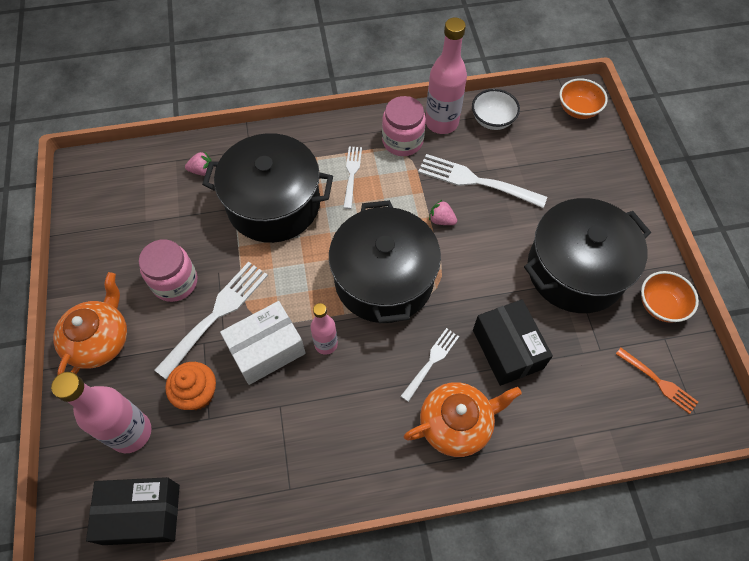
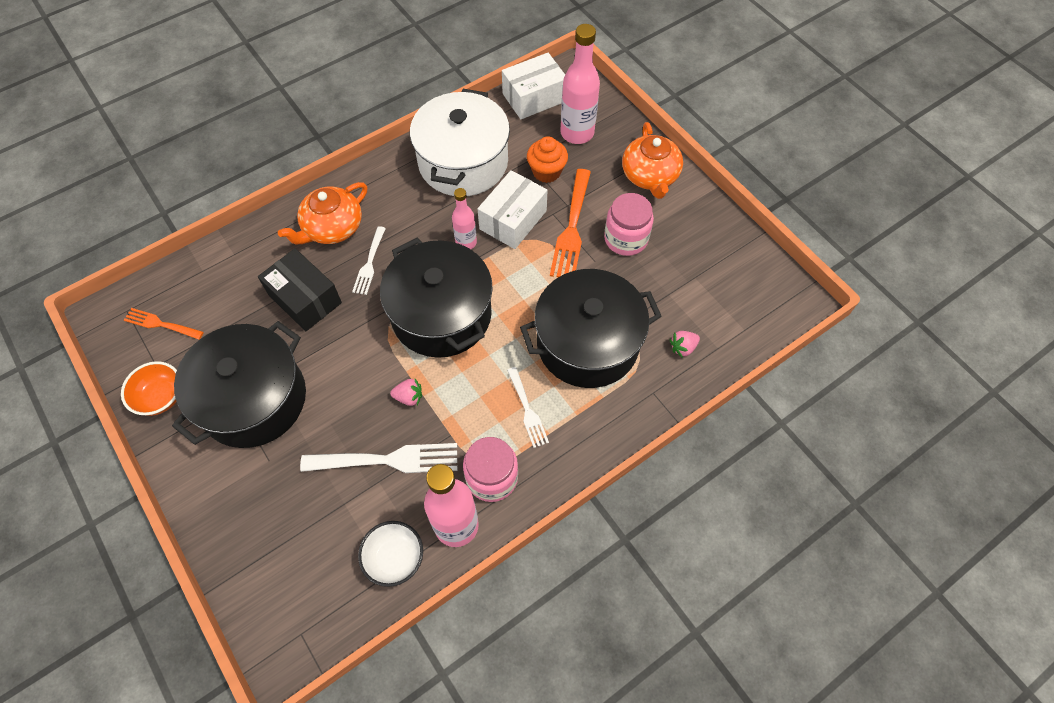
camera: 155 degrees right, 0 degrees up
(142, 514) = (534, 97): black box -> white box
(216, 315) = (571, 228): white fork -> orange fork
(278, 449) = (463, 162): none -> white pot
(578, 109) = (286, 628): orange bowl -> none

